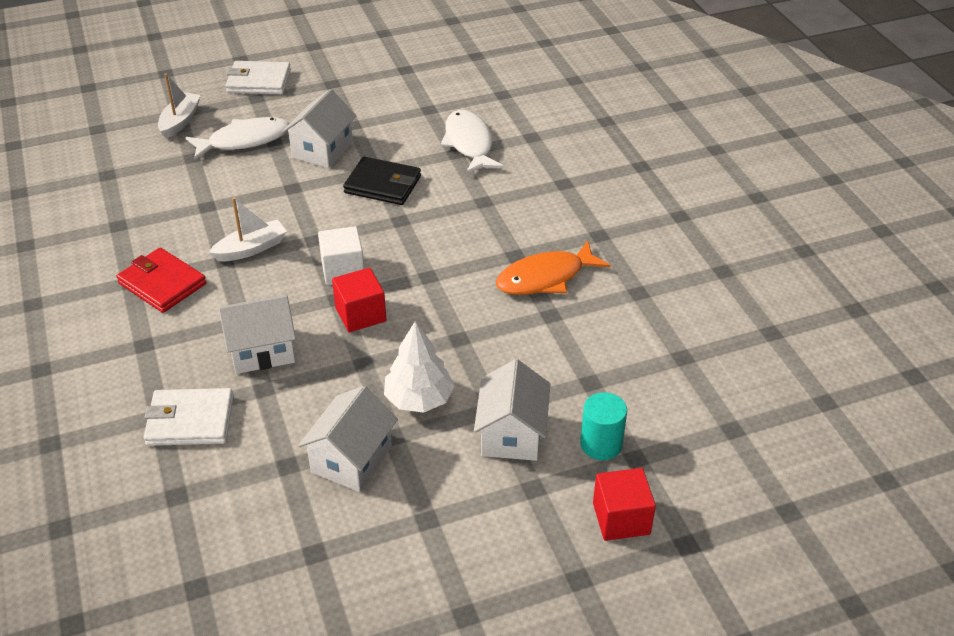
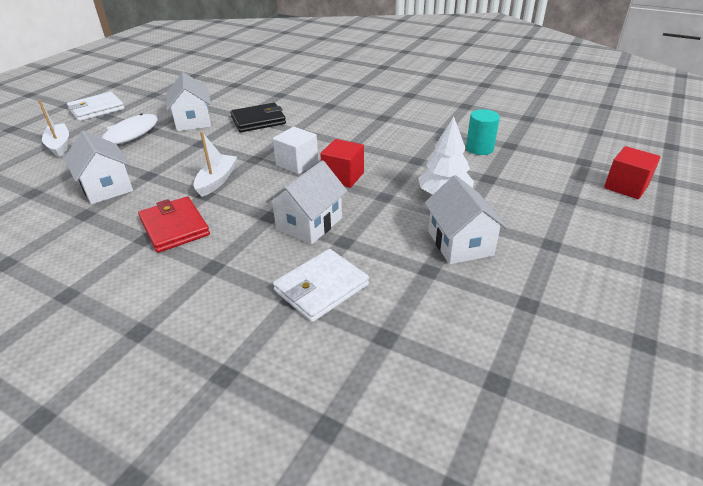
camera: 40 degrees left, 5 degrees down
(162, 283) = (174, 227): red wallet -> red wallet turned 60 degrees clockwise
(469, 143) = (281, 88): white fish -> none
(511, 434) = (516, 183): white house -> white house (106, 187)
(545, 278) = (414, 119): orange fish -> none
(601, 444) = (560, 164): turquoise cylinder -> turquoise cylinder (479, 148)

